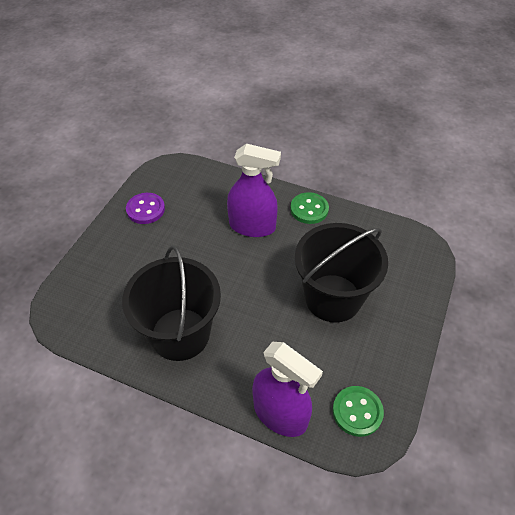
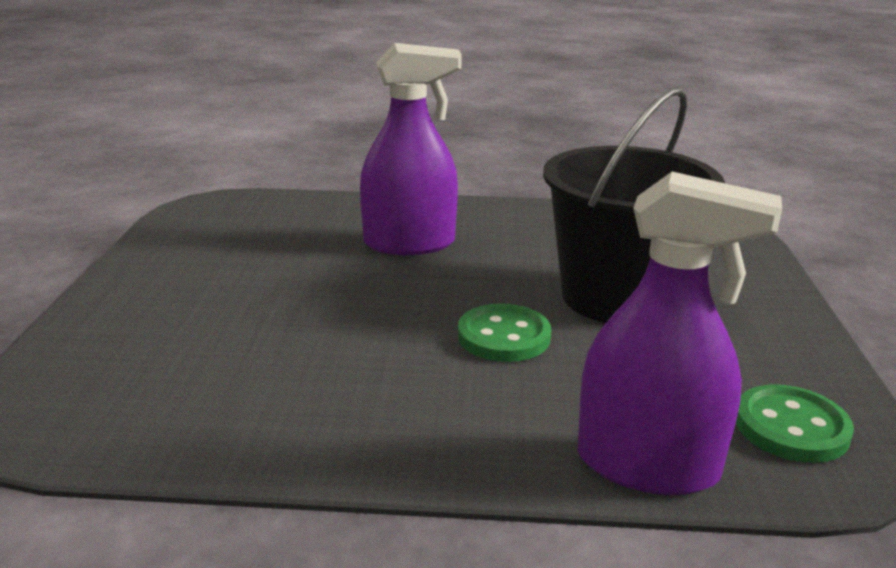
camera: 20 degrees left, 25 degrees down
(145, 209) = (186, 253): purple button -> none
(180, 334) = (349, 395): black bucket -> none
(309, 209) = (496, 214): green button -> green button (503, 336)

